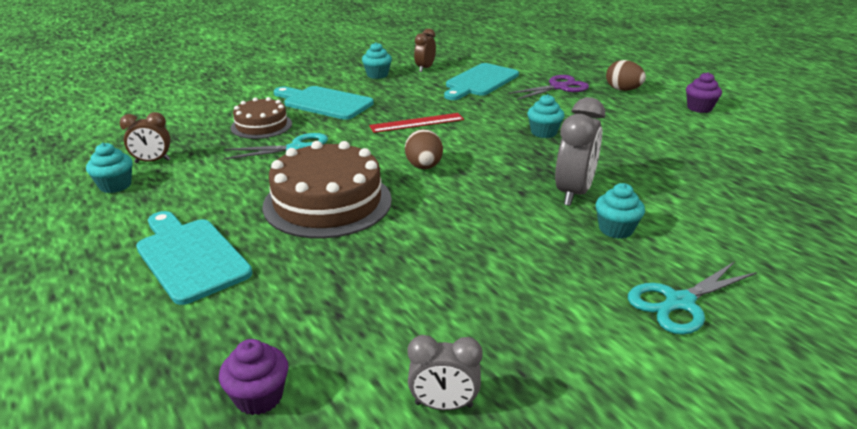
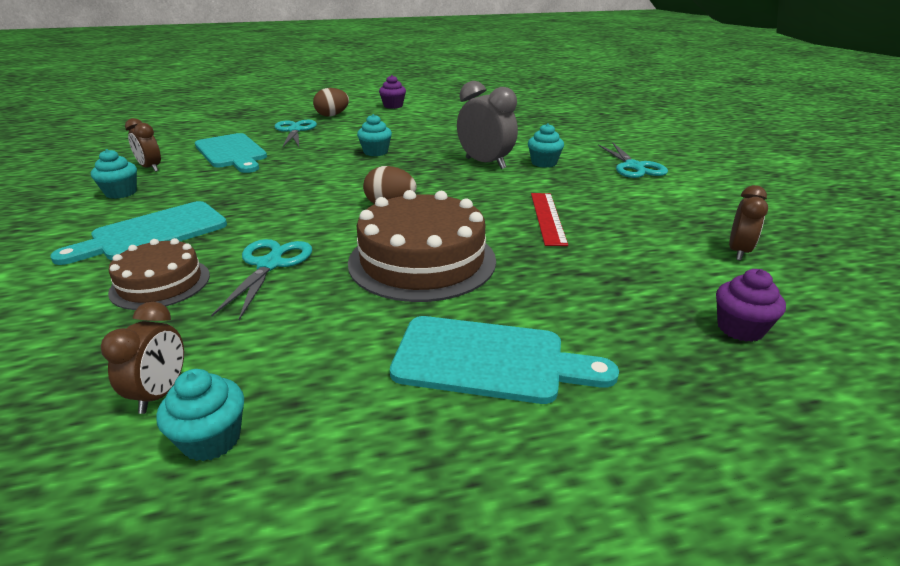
camera: 70 degrees left, 0 degrees up
(190, 256) = (489, 360): turquoise cutting board -> turquoise cutting board turned 150 degrees counterclockwise
(417, 123) = (288, 193): red ruler -> red ruler (547, 218)
(443, 405) = (738, 252): grey clock -> brown clock
(559, 87) = (295, 130): purple scissors -> turquoise scissors

